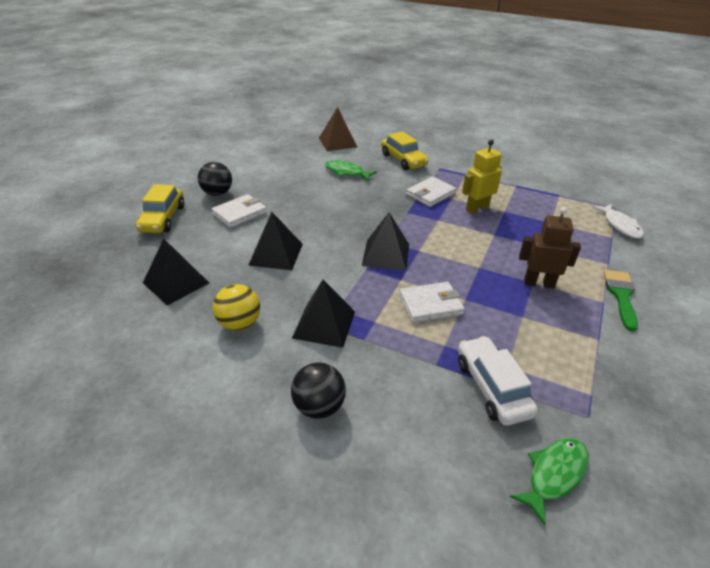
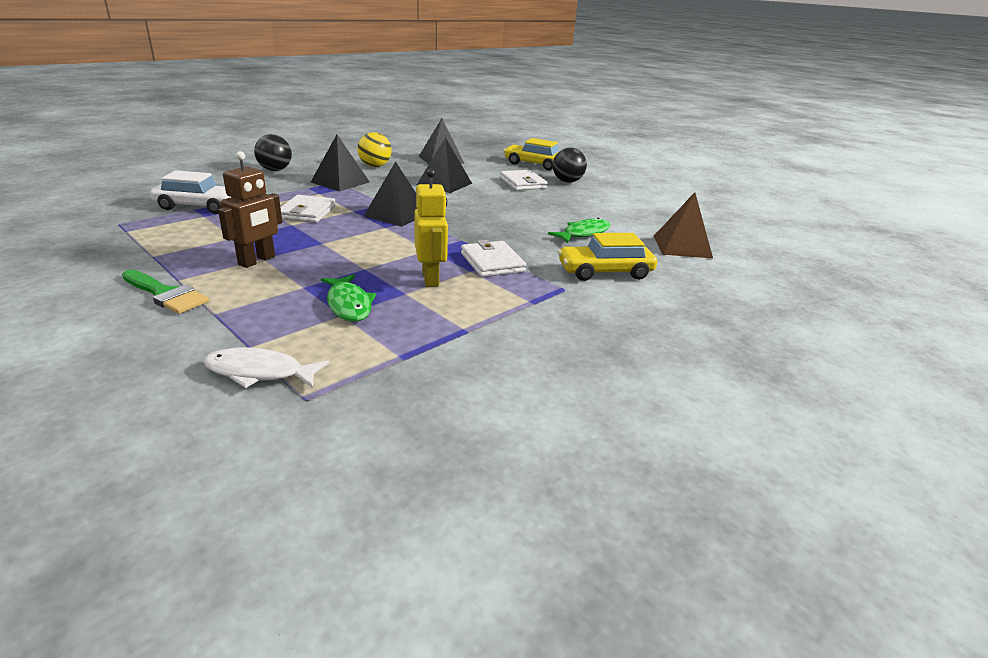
camera: 110 degrees right, 10 degrees down
(554, 474) = (118, 202): green fish -> green fish (349, 305)

